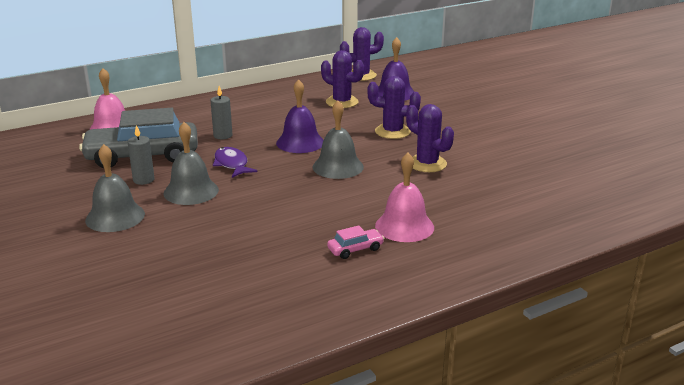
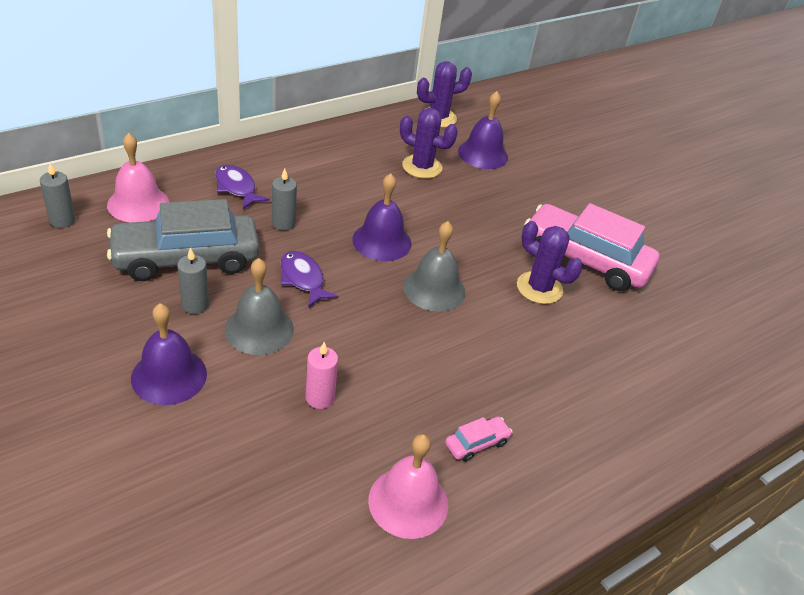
camera: 10 degrees left, 15 degrees up
(53, 140) = (62, 220): none -> grey candle
(115, 217) = (169, 376): grey bell -> purple bell
(190, 118) = (237, 188): none -> purple fish
(231, 226) = (320, 398): none -> pink candle
(392, 132) = (490, 226): purple cactus -> none
(404, 226) = (528, 402): pink bell -> pink bell (408, 502)
(470, 147) = (585, 259): none -> pink car

